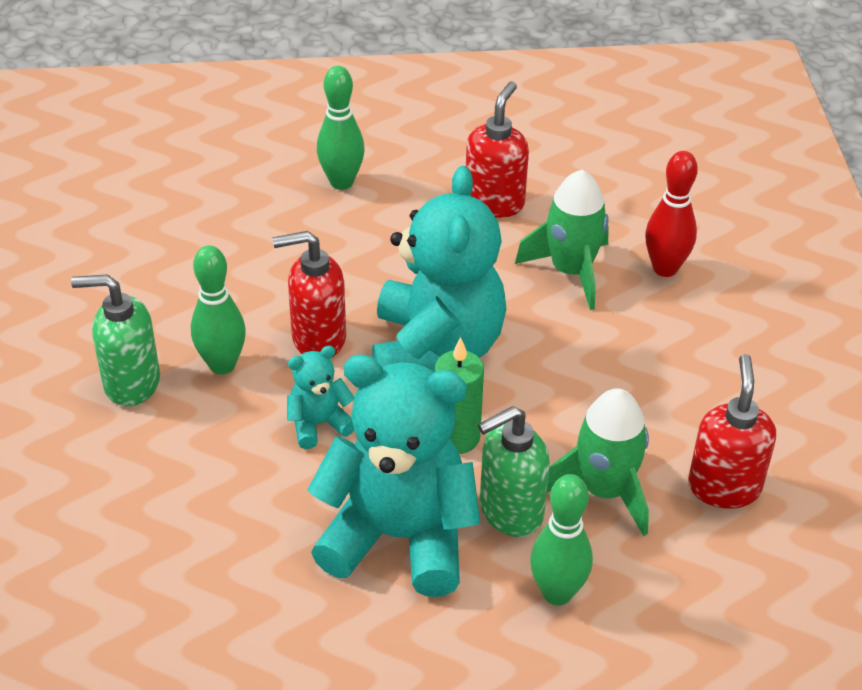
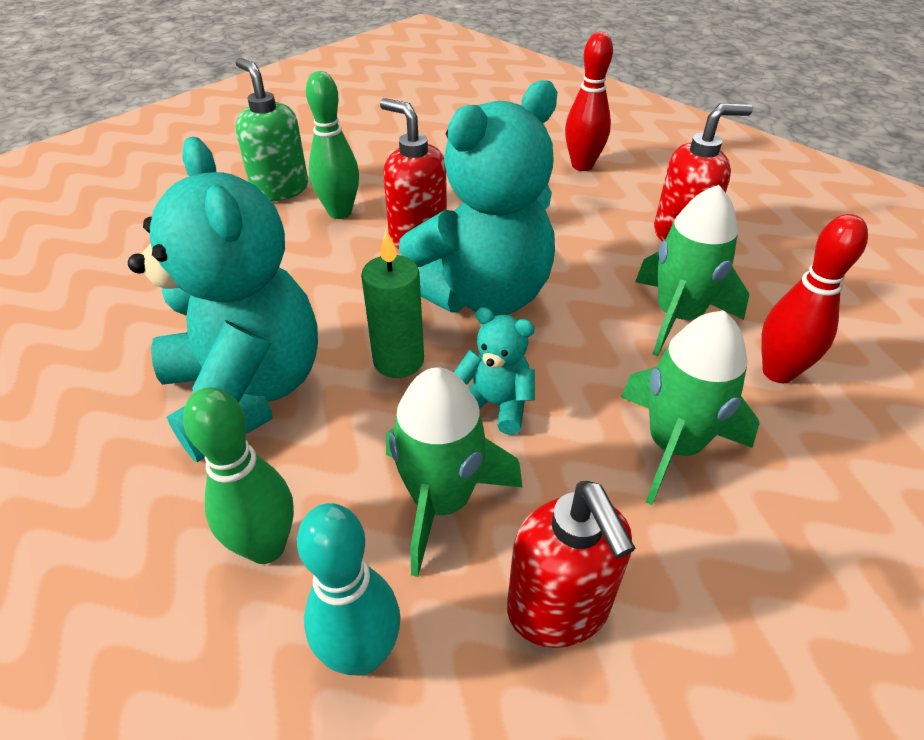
camera: 50 degrees right, 0 degrees up
(319, 424) = (330, 282): turquoise teddy bear -> turquoise teddy bear (496, 405)
(341, 182) = (582, 165): green bowling pin -> red bowling pin
(510, 511) = (344, 446): green soap dispenser -> none
(669, 359) = (674, 445): none -> green rocket
(674, 586) = (362, 654): none -> turquoise bowling pin
(724, 487) = (559, 609): red soap dispenser -> red soap dispenser turned 105 degrees clockwise

